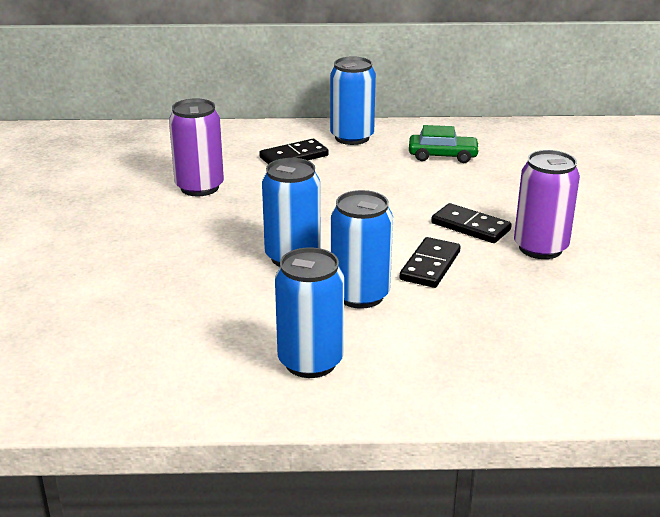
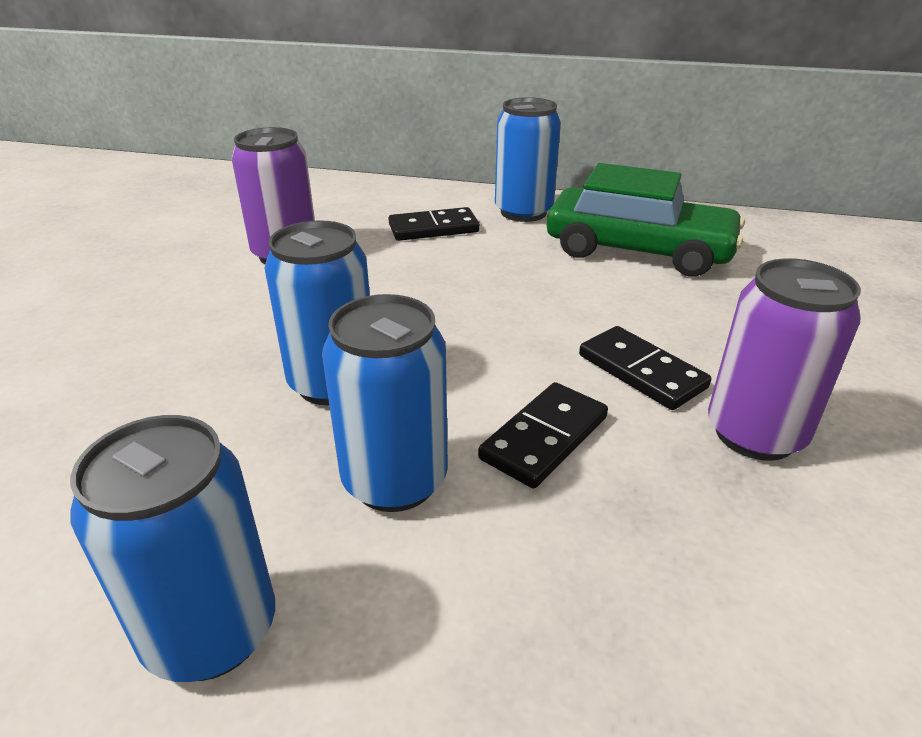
camera: 15 degrees right, 5 degrees up
(442, 156) = (638, 250): green car -> green car, size x1.83

